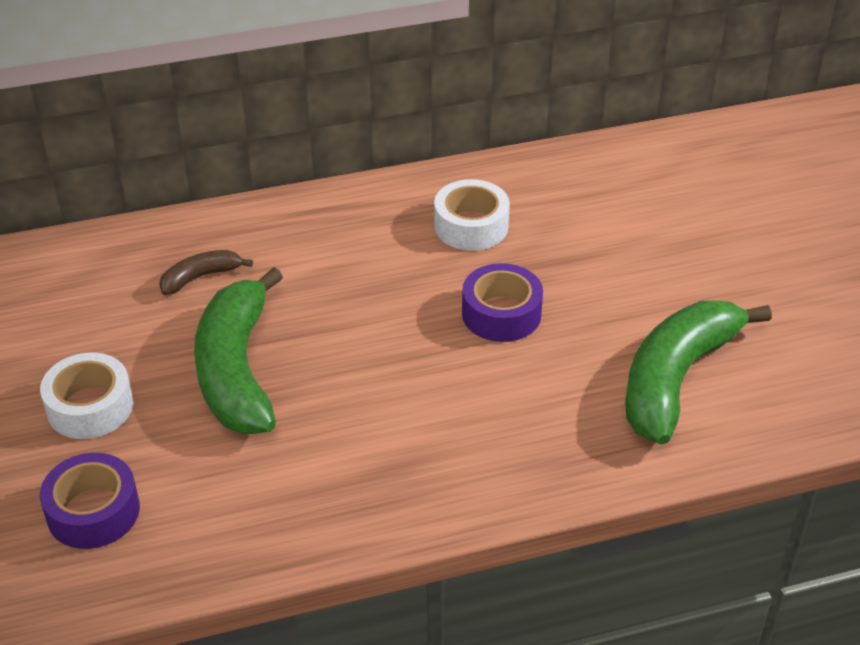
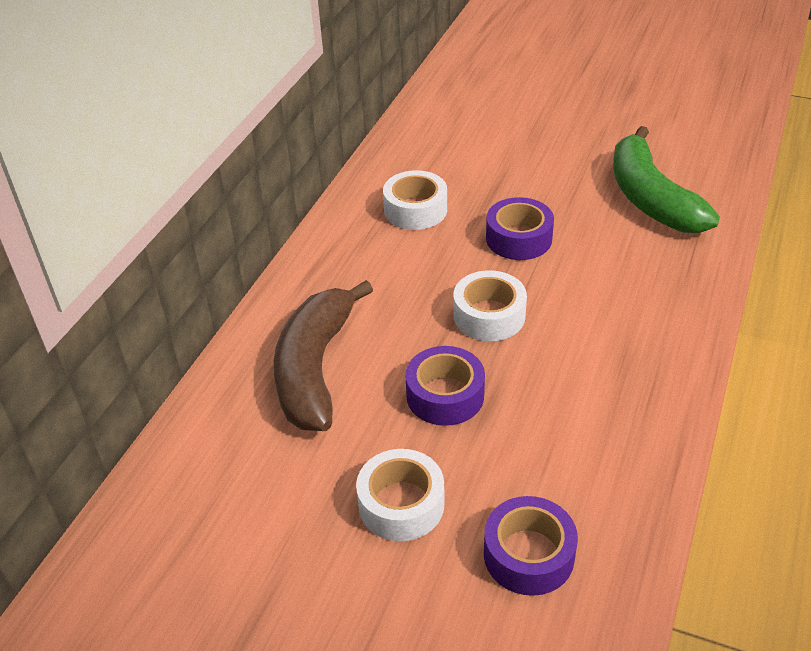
camera: 50 degrees left, 0 degrees up
(200, 277) = (315, 368): brown banana -> brown banana, size x2.15
(237, 370) = (445, 395): green banana -> purple tape
(367, 347) = (489, 316): none -> white tape

